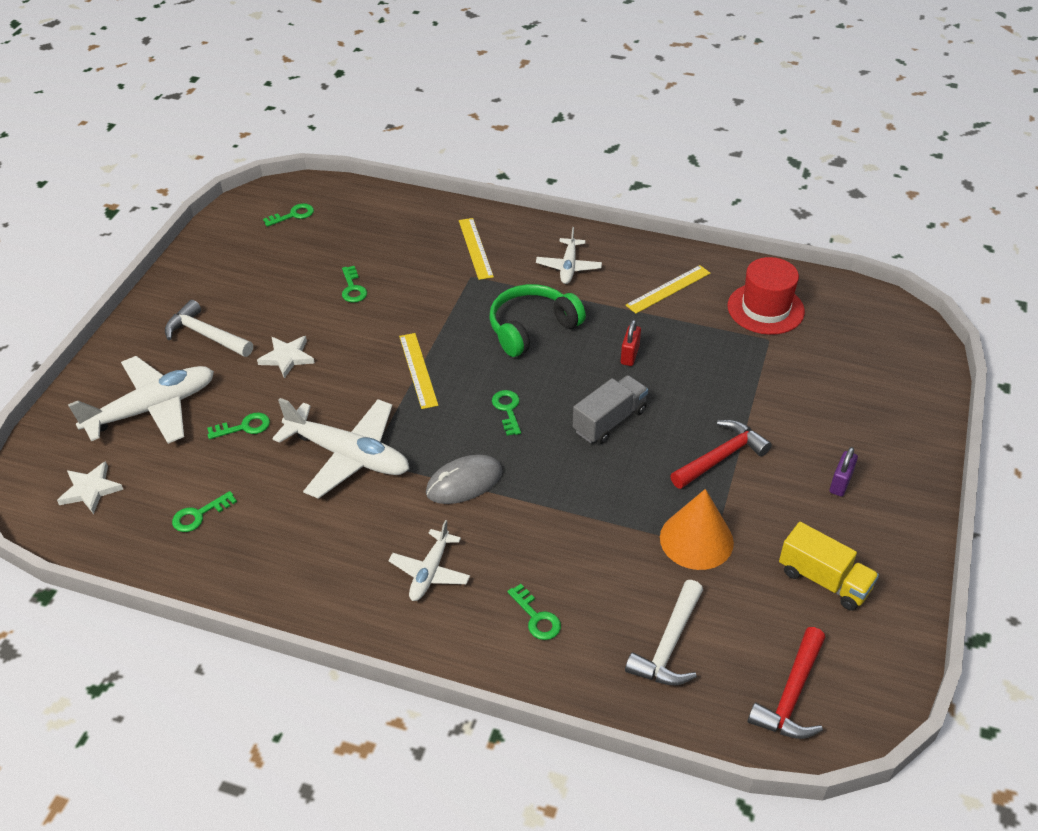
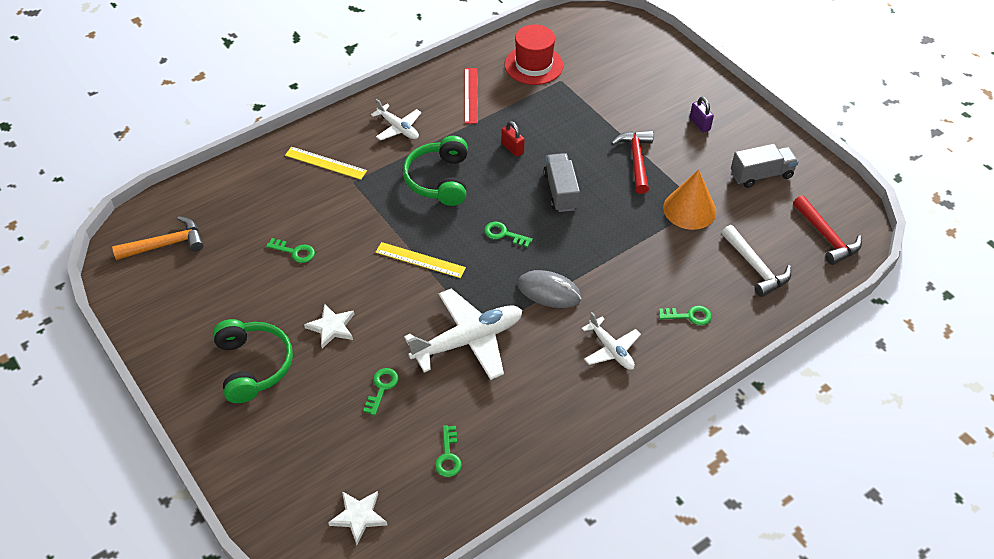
camera: 55 degrees left, 5 degrees up
(152, 408) = (305, 437): white plane -> none
(206, 335) = (253, 366): white hammer -> green headphones
(293, 215) = (166, 244): green key -> orange hammer
(464, 482) = (549, 291): grey mouse -> grey mouse turned 75 degrees counterclockwise
(668, 289) = (471, 95): yellow ruler -> red ruler
(824, 580) = (761, 175): yellow truck -> grey truck

